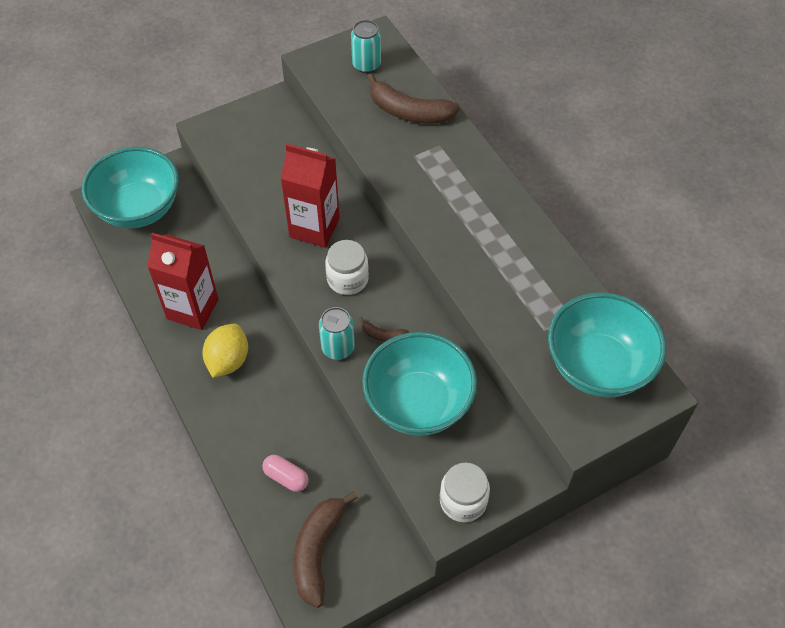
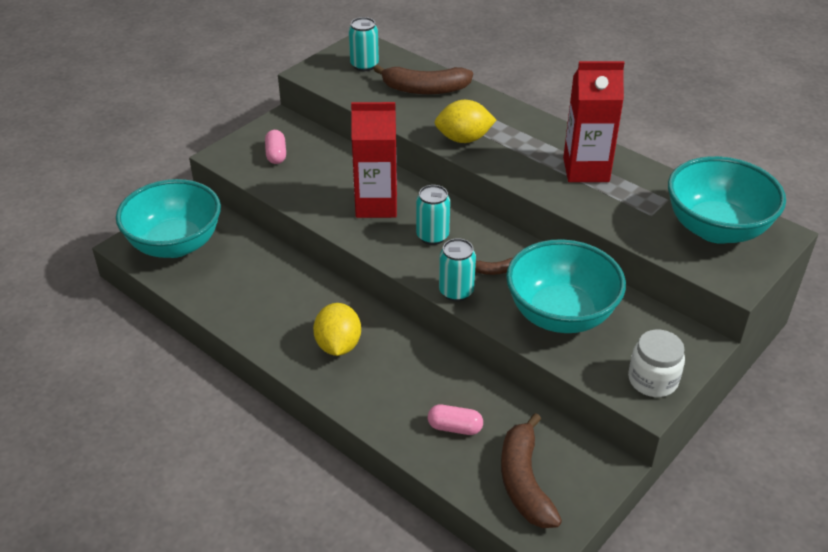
camera: 20 degrees left, 15 degrees down
(192, 309) = (277, 312): red carton -> red carton (586, 170)
(252, 142) = (276, 154): none -> pink capsule
(347, 279) = (432, 236): white jar -> turquoise can
(414, 185) = (464, 139): none -> yellow lemon

